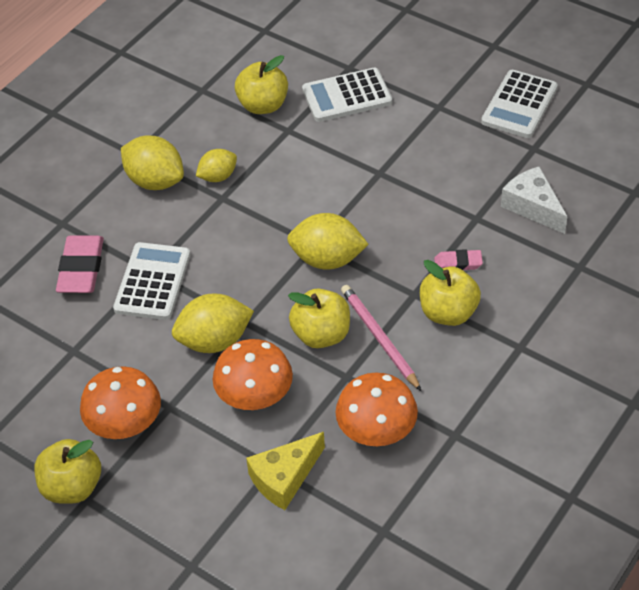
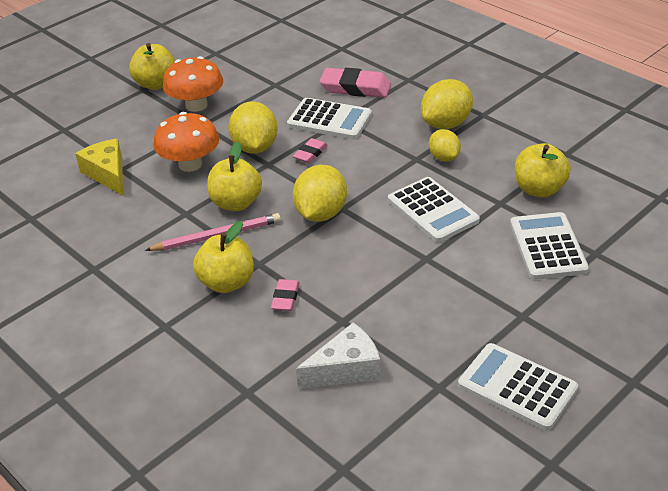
camera: 100 degrees right, 10 degrees down
(222, 287) = (310, 153): none -> pink eraser
(308, 176) = (432, 210): none -> white calculator
(376, 431) = (122, 224): orange mushroom -> none

